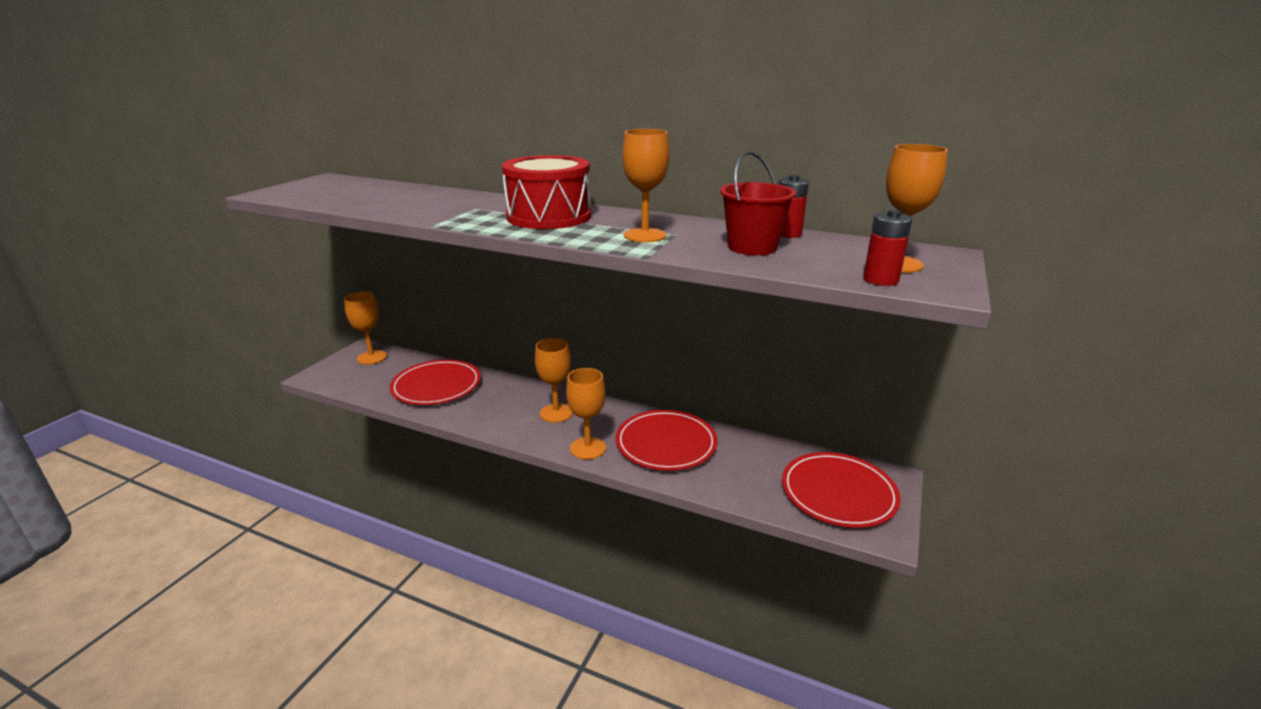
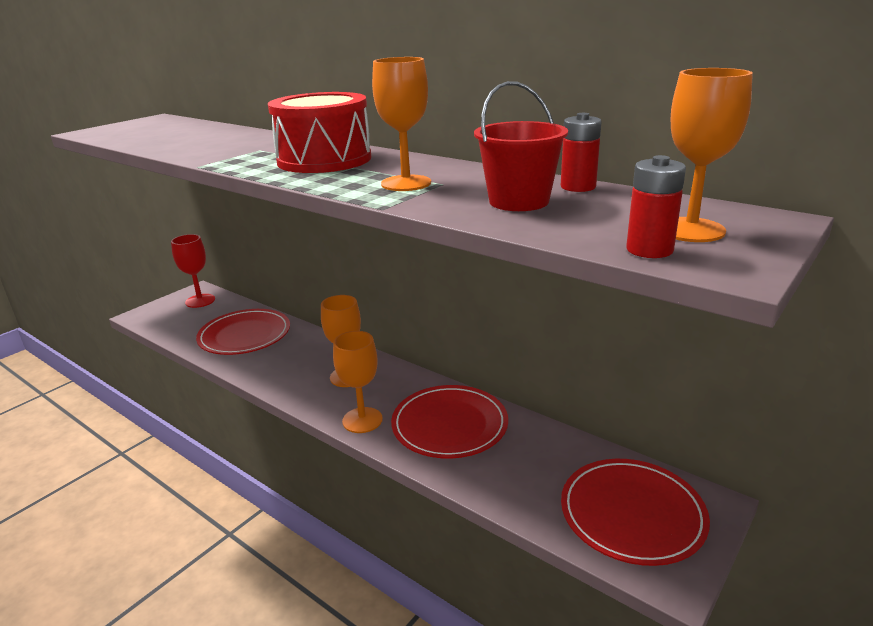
camera: 15 degrees right, 0 degrees up
(372, 357) = (200, 301): orange goblet -> red goblet

